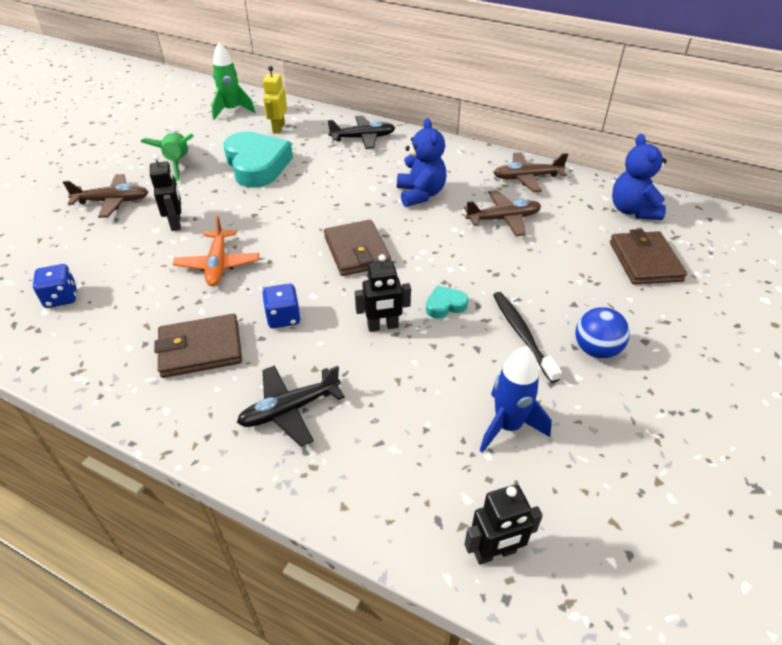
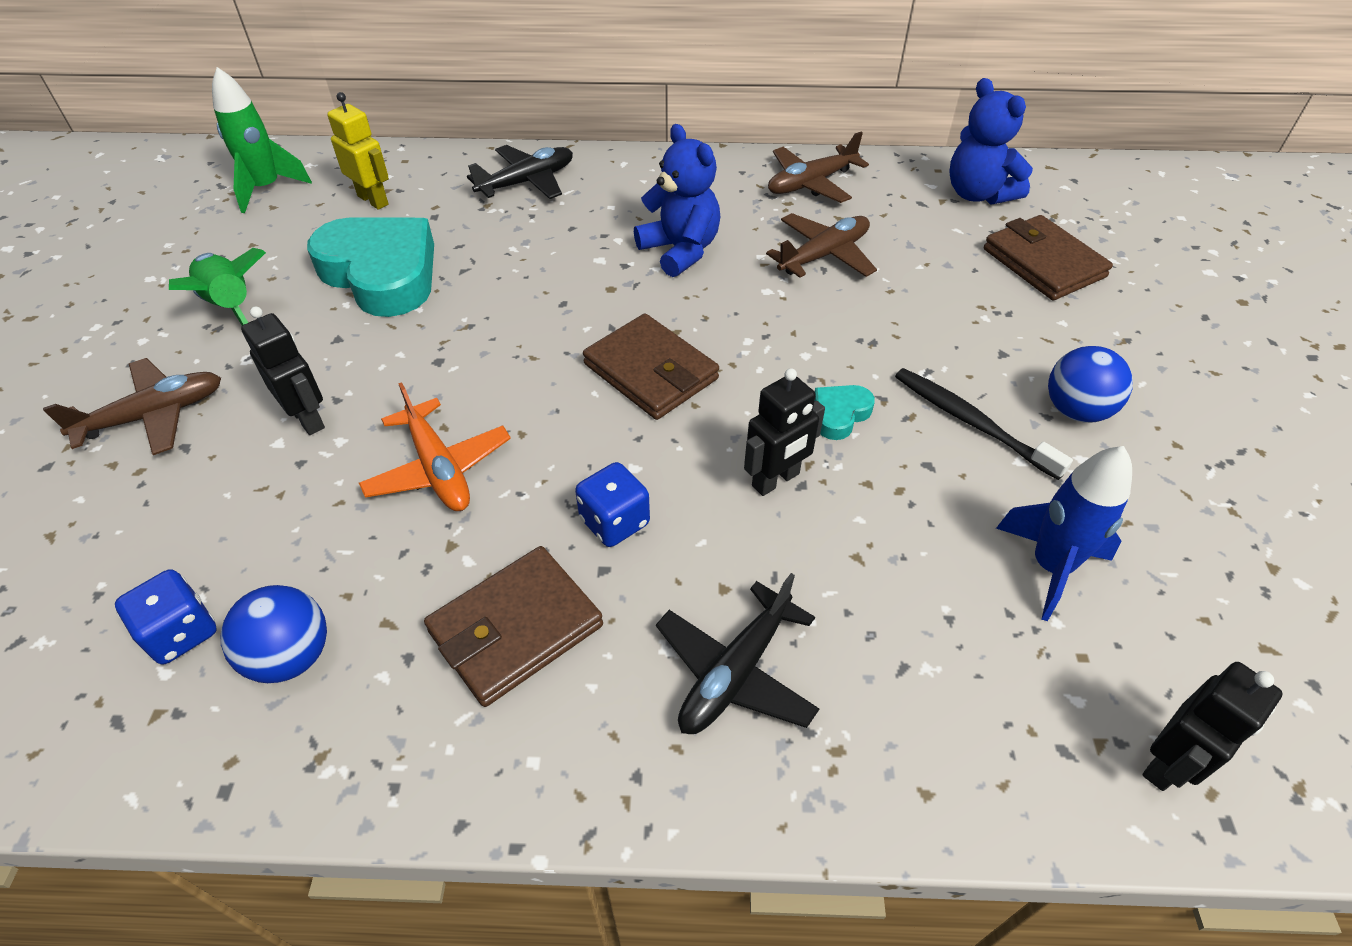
camera: 25 degrees left, 5 degrees up
(97, 324) = (291, 656): none -> blue ball
(278, 128) = (373, 200): yellow robot -> yellow robot turned 150 degrees clockwise

